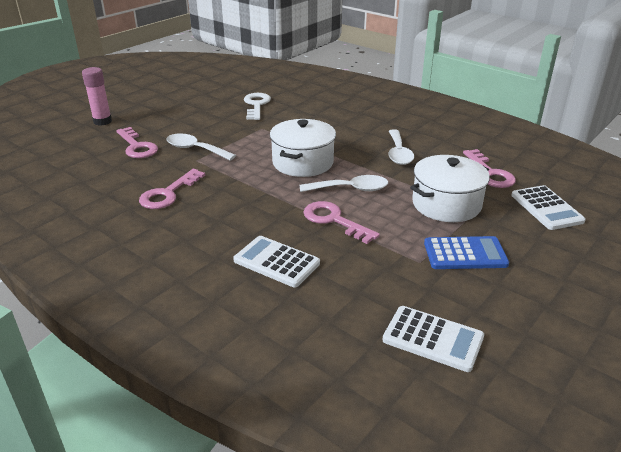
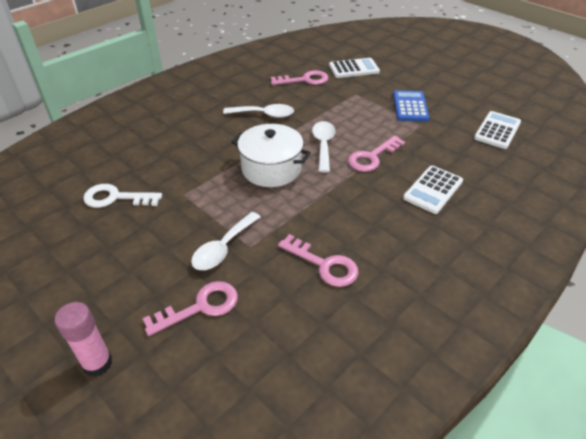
camera: 85 degrees left, 10 degrees up
(446, 204) = (348, 104): white pot -> none

